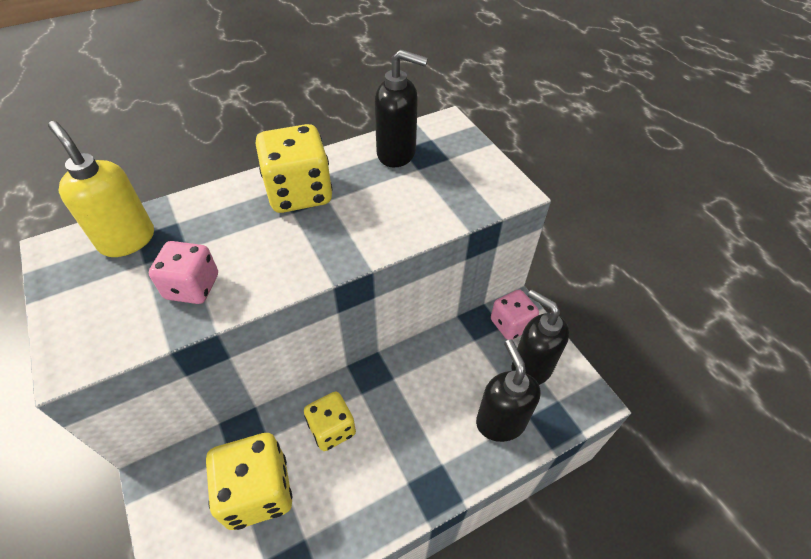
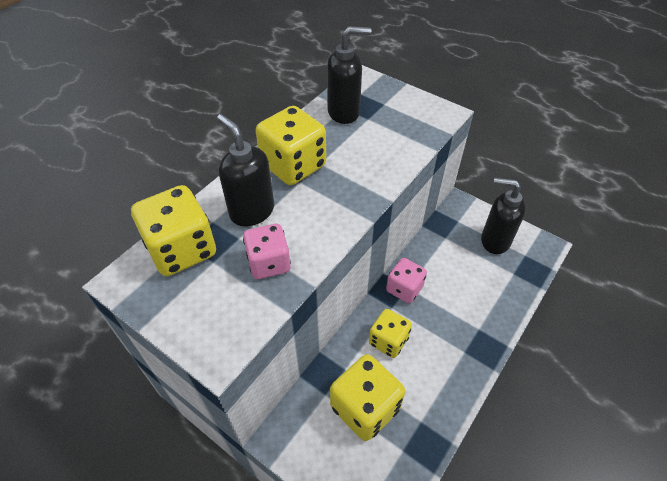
camera: 25 degrees left, 0 degrees up
(127, 239) = (182, 249): yellow soap dispenser -> yellow dice
(500, 422) = (498, 285): black soap dispenser -> black soap dispenser (251, 211)
(511, 324) = (463, 217): pink dice -> pink dice (404, 289)

